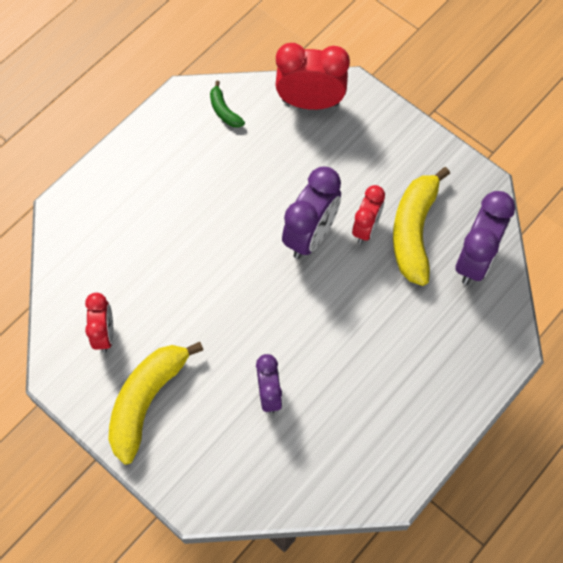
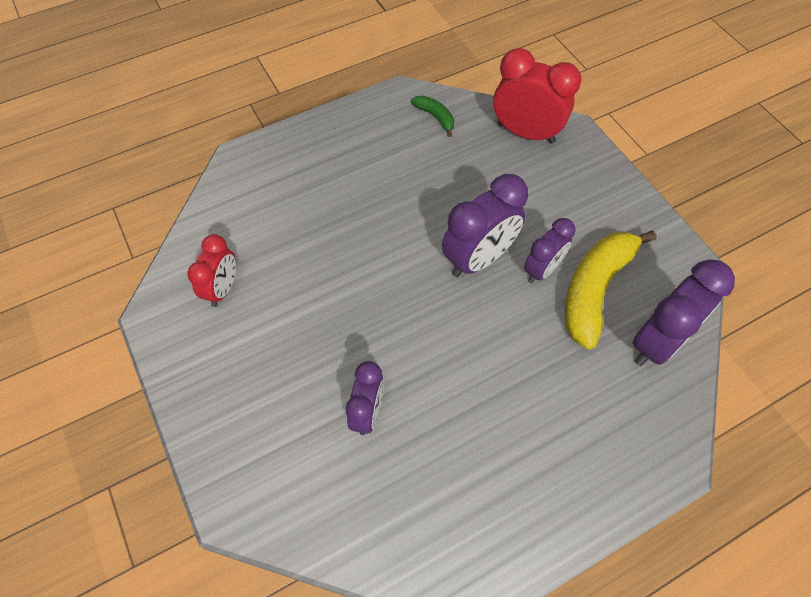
camera: 20 degrees right, 5 degrees down
(146, 401) = (232, 372): yellow banana -> none
(224, 111) = (435, 117): green banana -> green banana turned 150 degrees clockwise
(366, 228) = (542, 269): red clock -> purple clock

